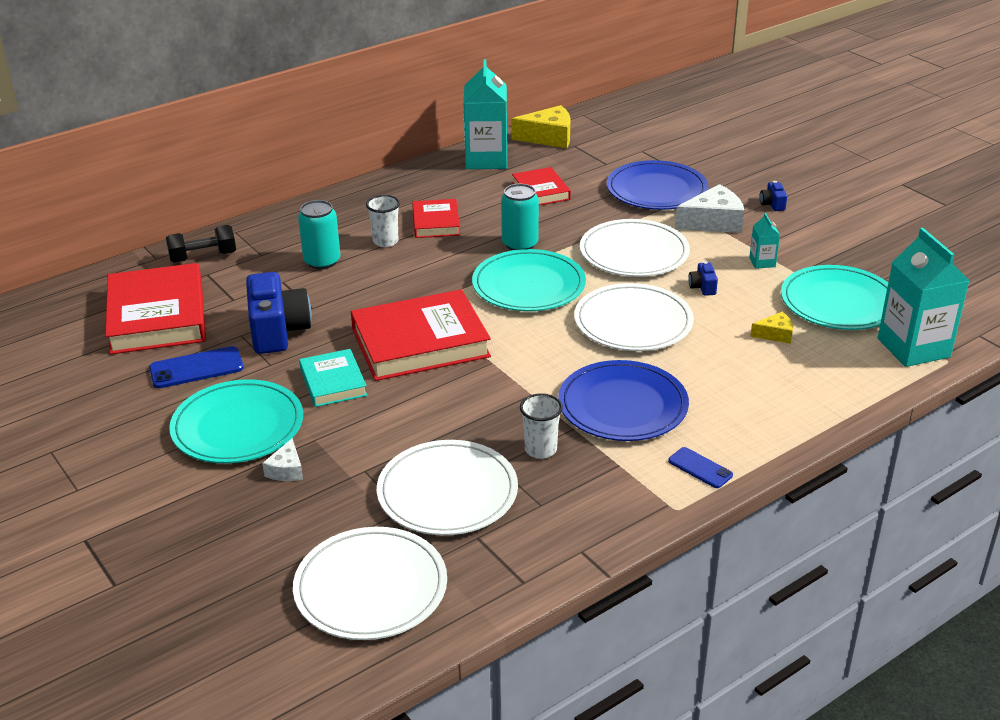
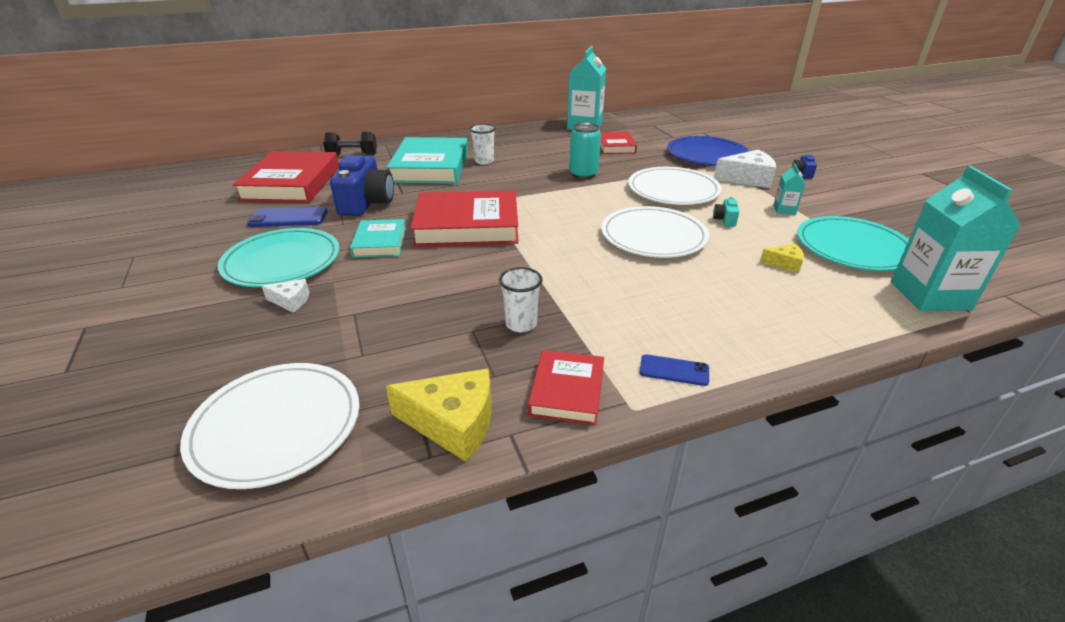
camera: 15 degrees right, 0 degrees up
(286, 470) = (291, 301): white cheese -> white cheese turned 105 degrees counterclockwise
(322, 261) = (430, 167): turquoise can -> turquoise book
(436, 222) = (527, 155): red book -> red book (567, 391)
(447, 492) = (413, 346): white plate -> none
(528, 285) = (576, 200): turquoise plate -> none
(548, 137) = (636, 119): yellow cheese -> yellow cheese (453, 423)
(622, 405) = (617, 299): blue plate -> none
(700, 468) = (674, 370): blue phone -> blue phone turned 45 degrees counterclockwise
(702, 287) = (725, 220): blue camera -> turquoise camera

